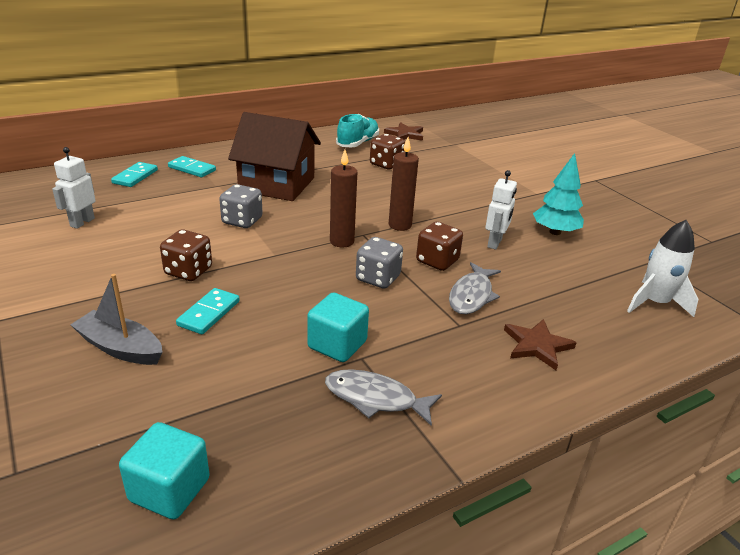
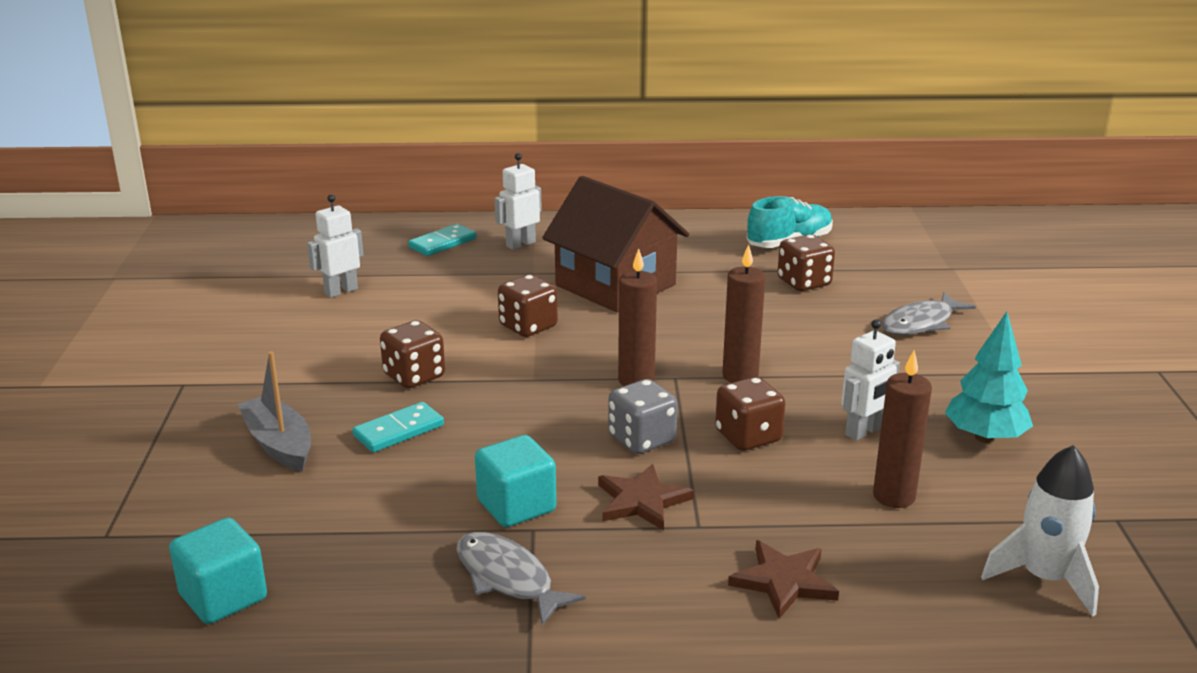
camera: 30 degrees right, 5 degrees down
(192, 169) = (520, 244): turquoise domino -> white robot
(242, 221) = (528, 326): grey dice -> brown dice
(405, 134) = (881, 240): brown star -> brown star (642, 501)
(472, 295) = (754, 494): grey fish -> grey fish (921, 323)
(544, 277) = (894, 496): none -> brown candle

